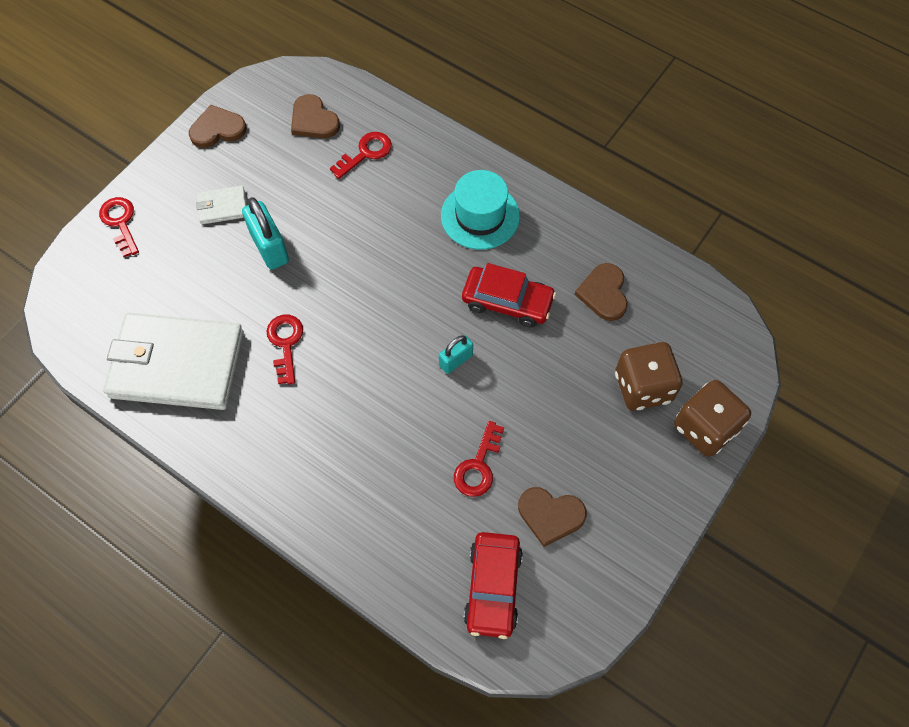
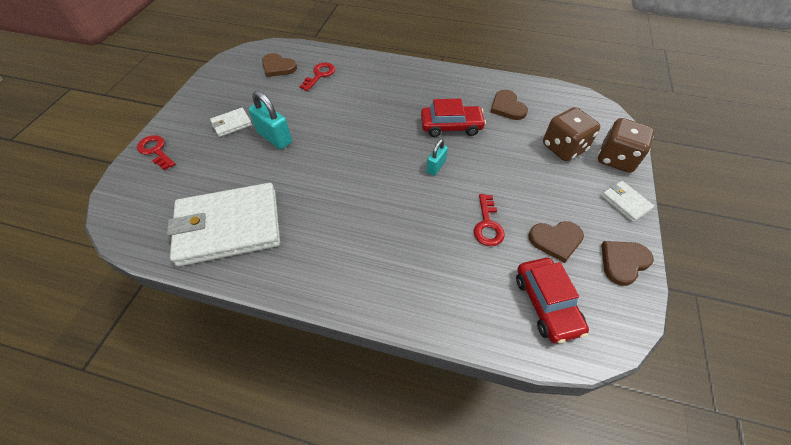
camera: 20 degrees left, 10 degrees down
(217, 129) = (213, 85): brown heart -> brown heart (623, 262)
(285, 343) = (309, 190): red key -> none
(480, 216) = (408, 88): turquoise hat -> none
(672, 495) = (625, 202): none -> white wallet

